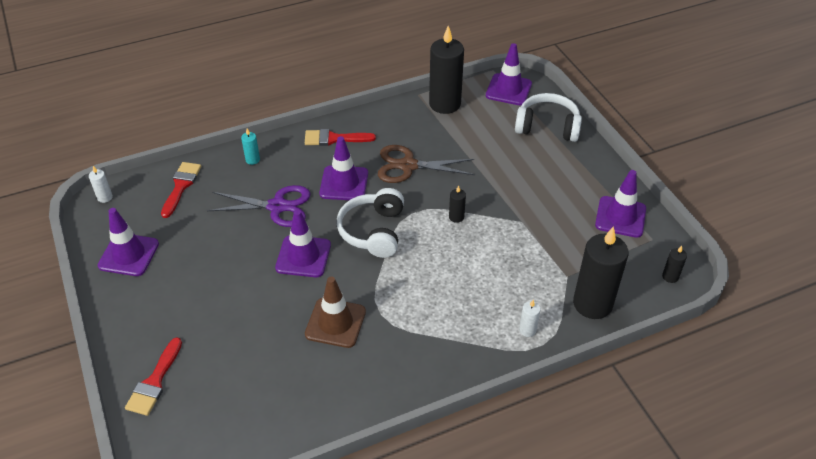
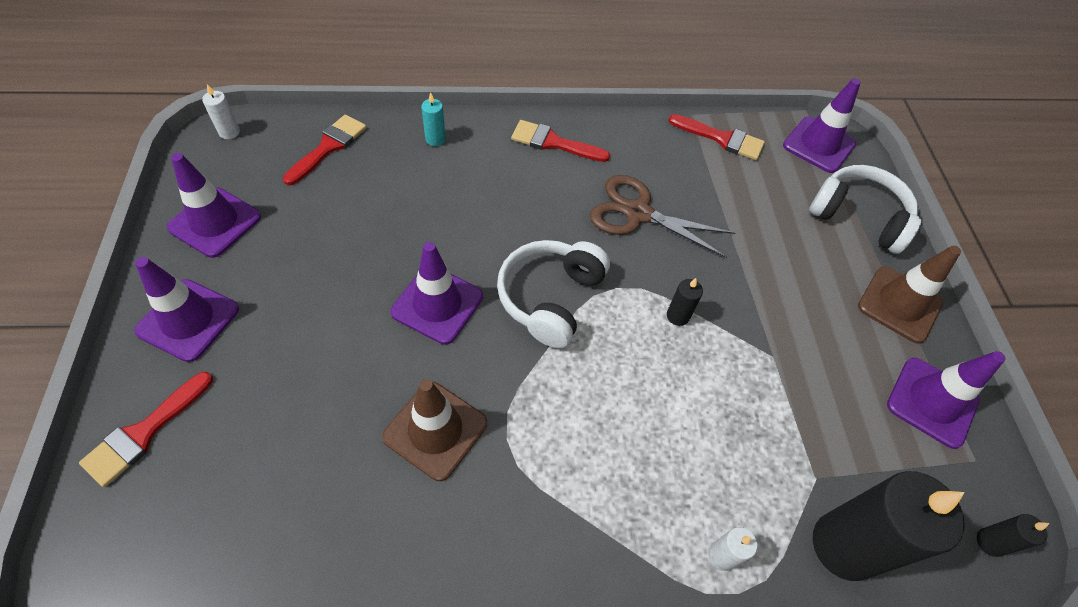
camera: 15 degrees right, 10 degrees up
(277, 206) = (437, 216): purple scissors -> none
(344, 183) = (539, 211): purple traffic cone -> purple traffic cone (188, 320)
(445, 104) = (722, 139): black candle -> red brush
(587, 170) = (899, 304): none -> brown traffic cone

